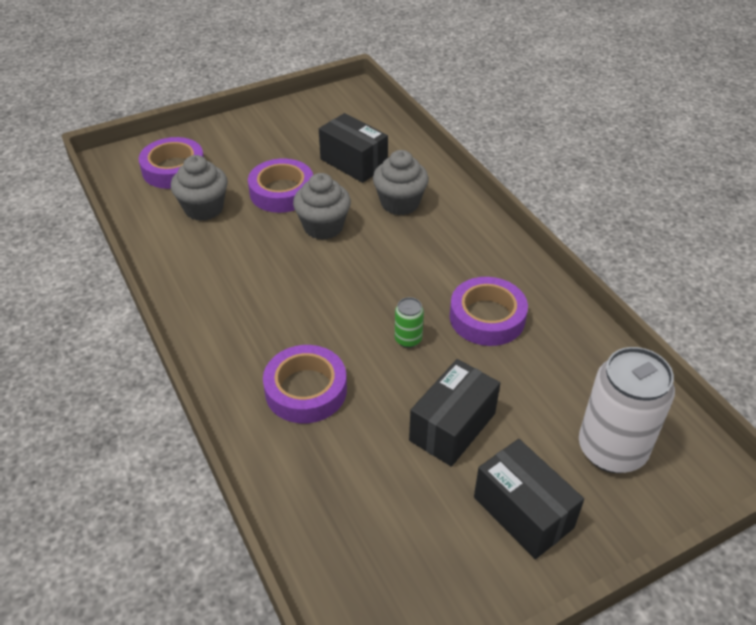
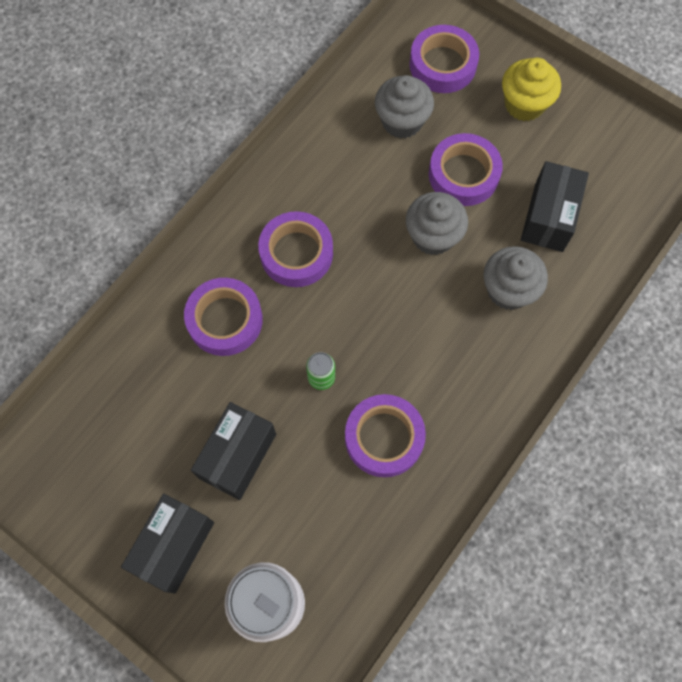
camera: 65 degrees right, 25 degrees up
(249, 142) = (524, 104): none -> yellow cupcake
(275, 315) = (296, 253): none -> purple tape
(452, 427) = (237, 456): black box -> black box turned 75 degrees counterclockwise

